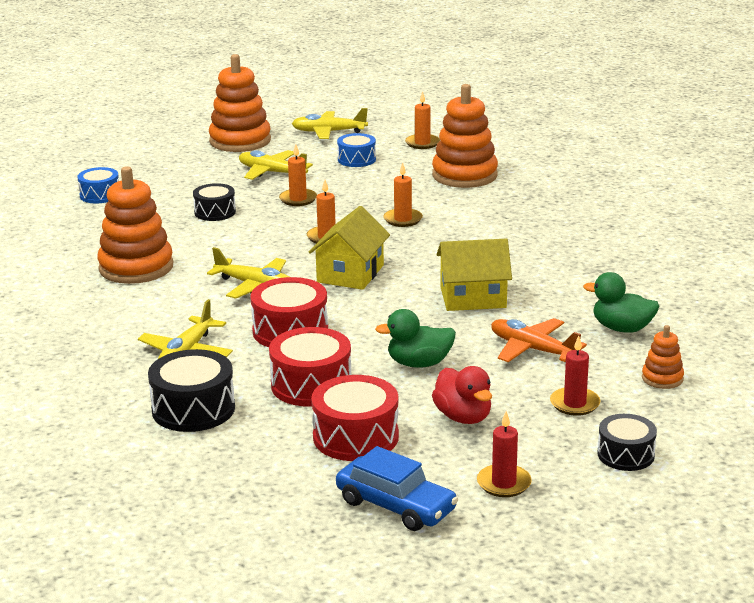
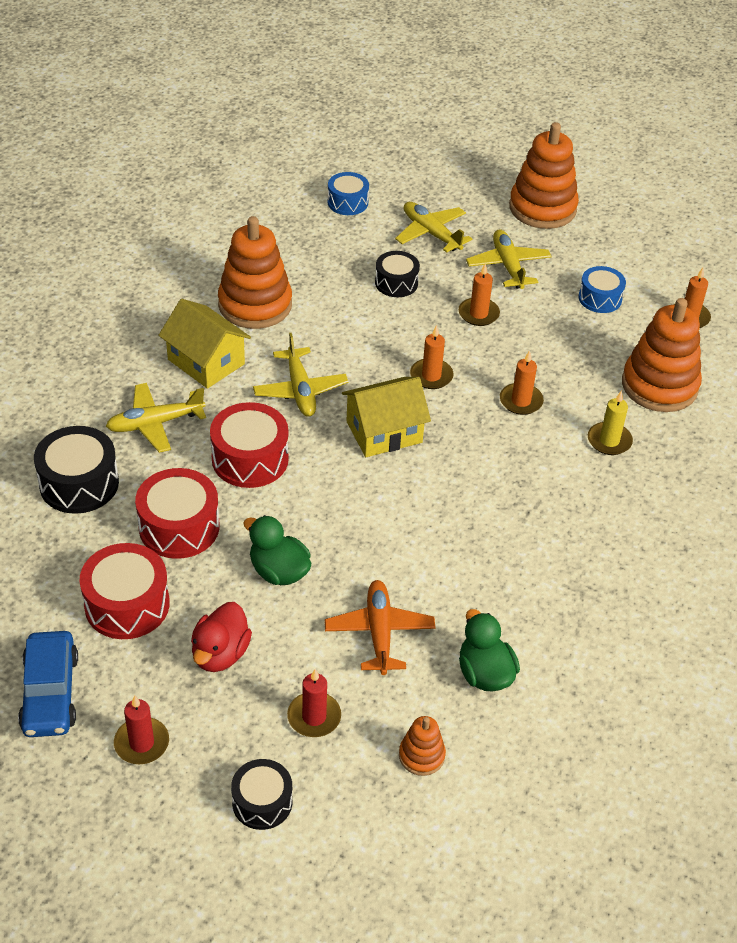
camera: 45 degrees right, 20 degrees up
(328, 132) = (631, 246): yellow plane -> yellow plane (431, 233)
(473, 297) = (429, 536): yellow house -> yellow house (206, 362)
(485, 208) = (609, 441): none -> yellow candle

